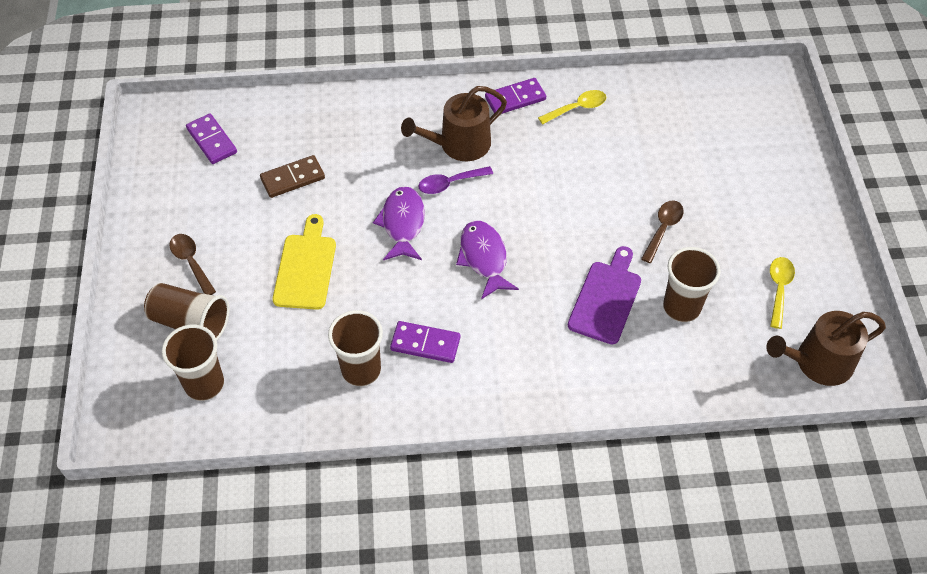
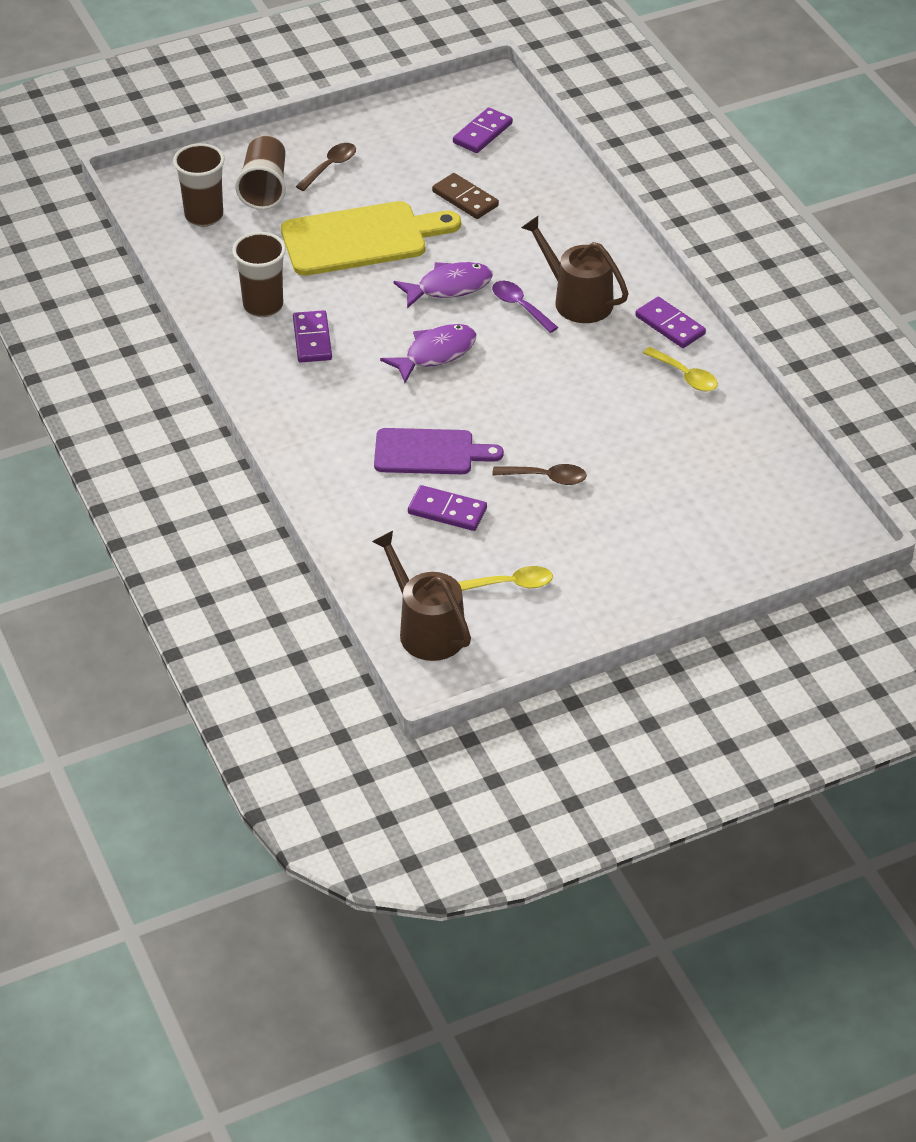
camera: 70 degrees right, 10 degrees down
(305, 267) = (361, 238): yellow cutting board -> yellow cutting board, size x1.51
(681, 307) = (447, 511): brown cup -> purple domino

